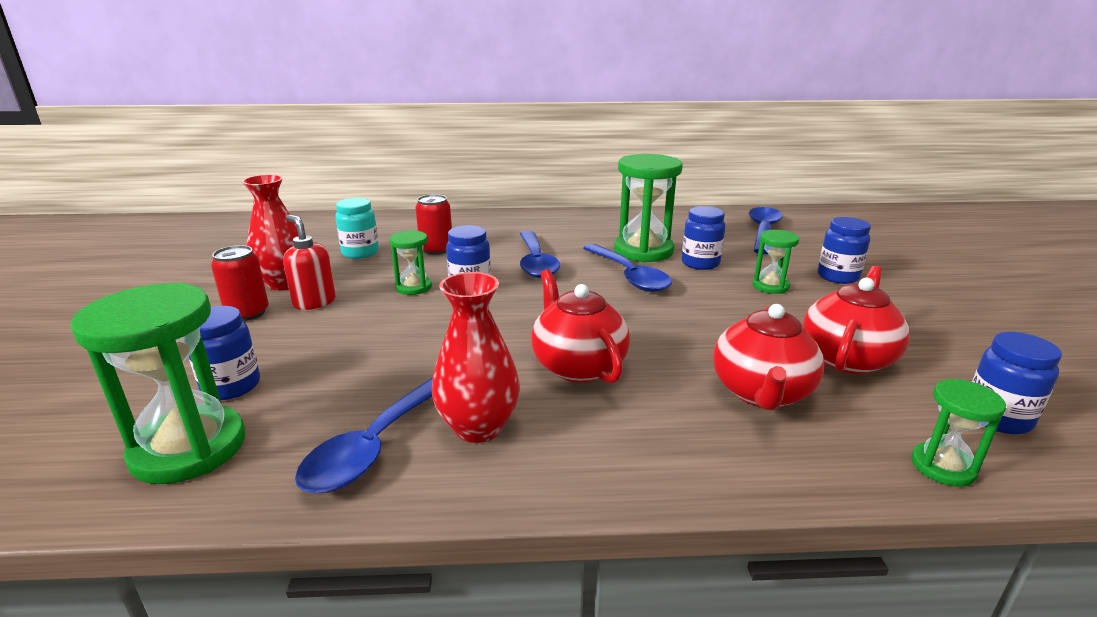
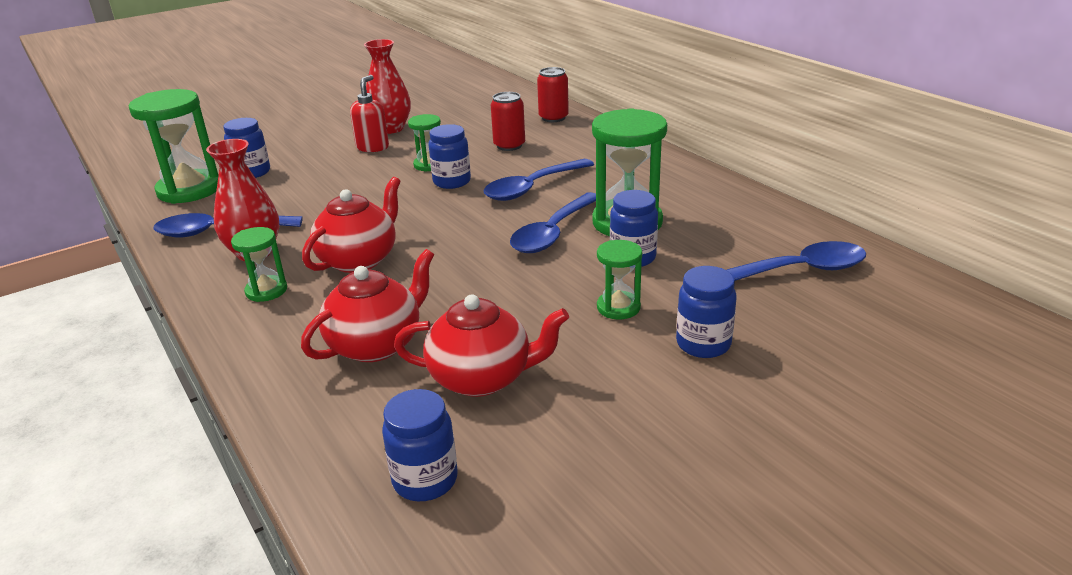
camera: 60 degrees right, 5 degrees up
(247, 313) = (339, 138): red can -> red can (553, 118)
(360, 253) = (469, 126): turquoise jar -> none
(761, 393) = (377, 344): red teapot -> red teapot turned 150 degrees clockwise
(943, 467) = (315, 450): green hourglass -> green hourglass (266, 291)

